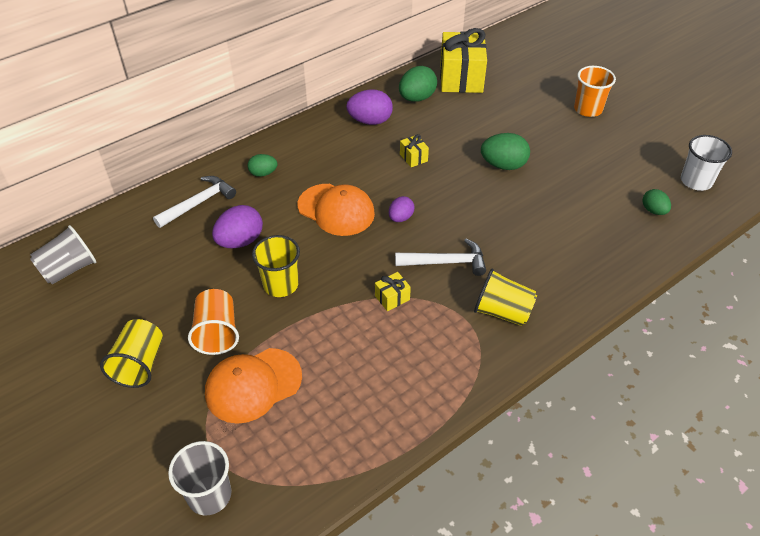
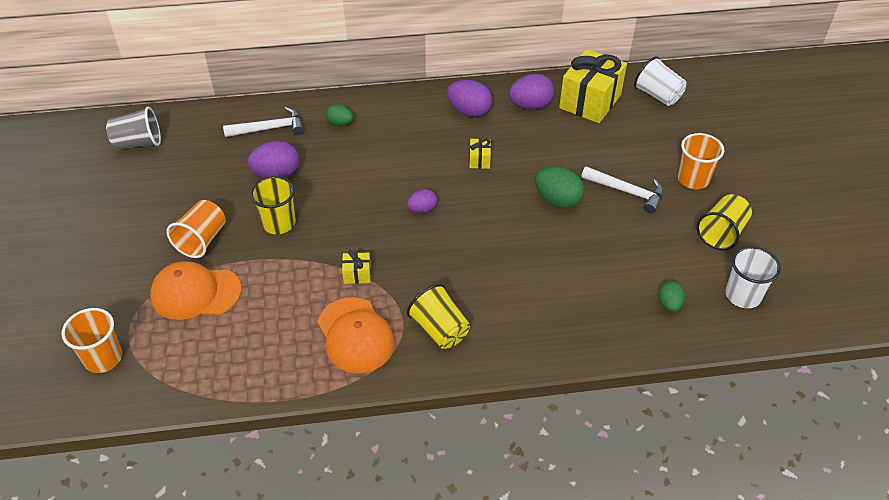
camera: 30 degrees right, 0 degrees up
(140, 364) = (131, 238): yellow cup -> yellow cup (721, 233)
(209, 495) = (103, 358): grey cup -> orange cup
(336, 210) = (374, 179): orange cap -> orange cap (355, 335)
(417, 98) = (530, 105): green egg -> purple egg
(446, 262) = (428, 265): white hammer -> white hammer (627, 192)
(507, 55) = (657, 95): none -> white cup

